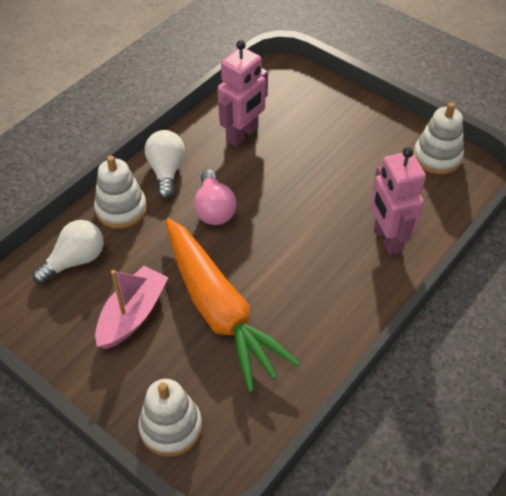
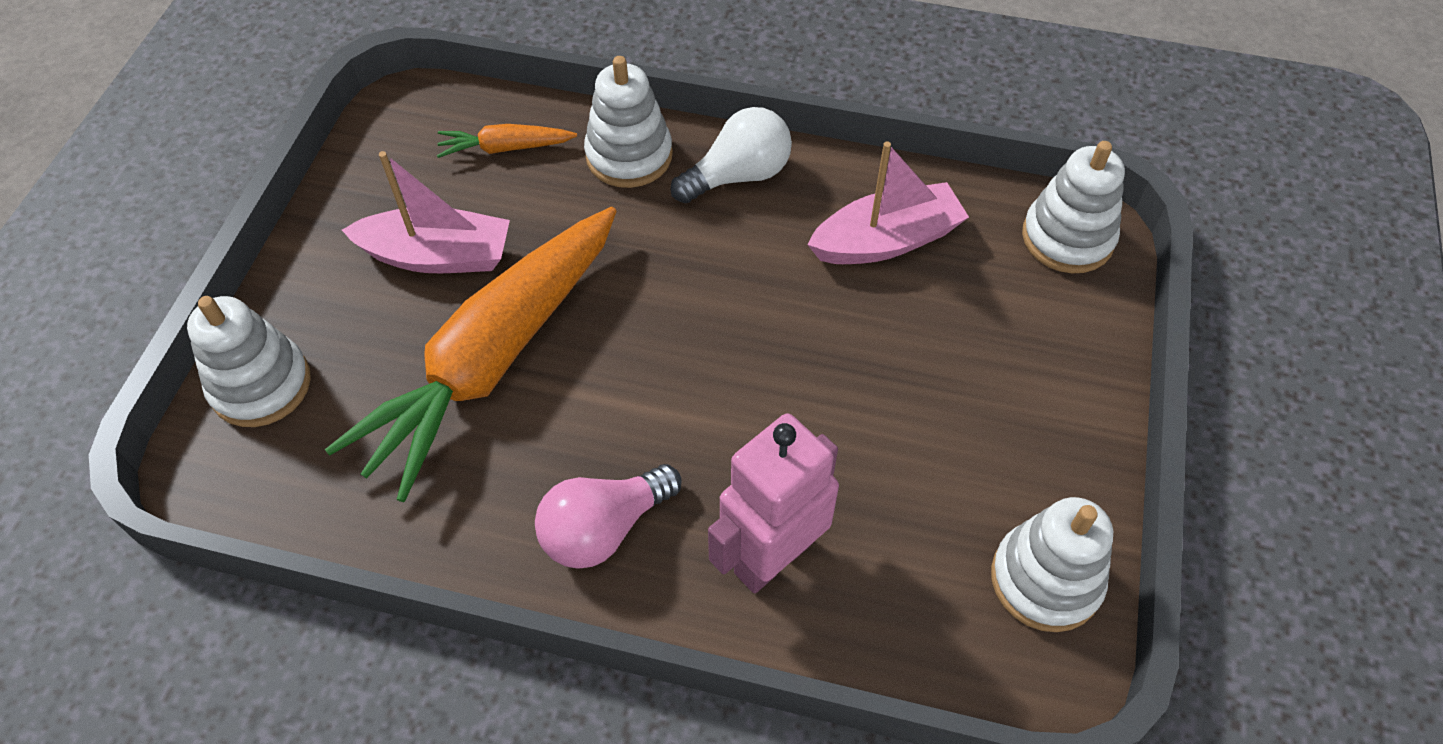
camera: 65 degrees right, 5 degrees up
(75, 261) = (505, 148): white light bulb -> orange carrot
(214, 209) = (695, 269): pink light bulb -> pink light bulb (604, 528)
(242, 135) = (886, 241): pink robot -> pink boat
(279, 78) = (1067, 238): none -> white stacking toy

